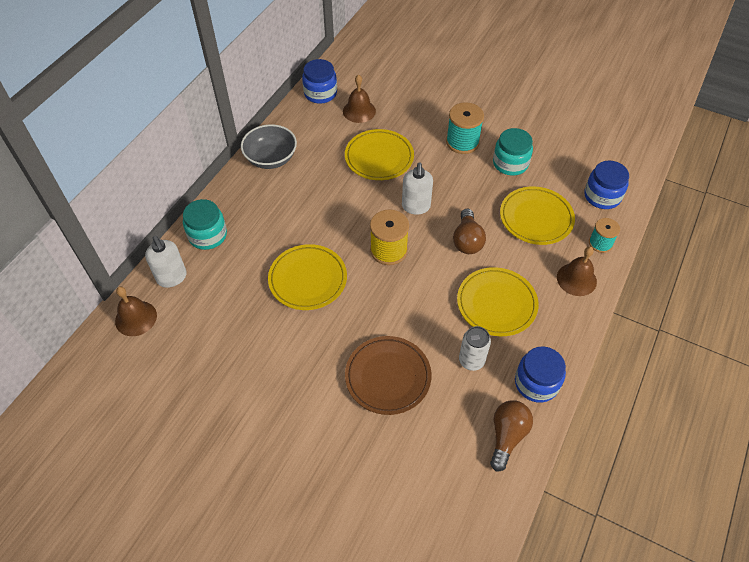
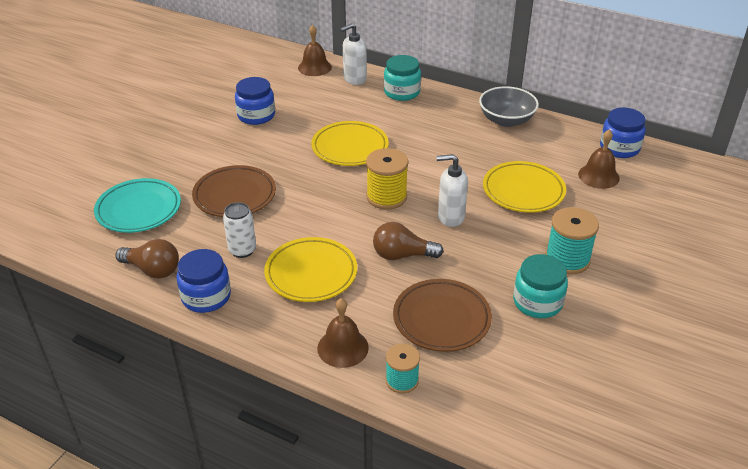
camera: 90 degrees right, 15 degrees down
(414, 470) = (139, 209): none -> turquoise plate
(536, 218) = (441, 319): yellow plate -> brown plate
(602, 196) = (490, 395): blue jar -> blue jar (256, 115)

